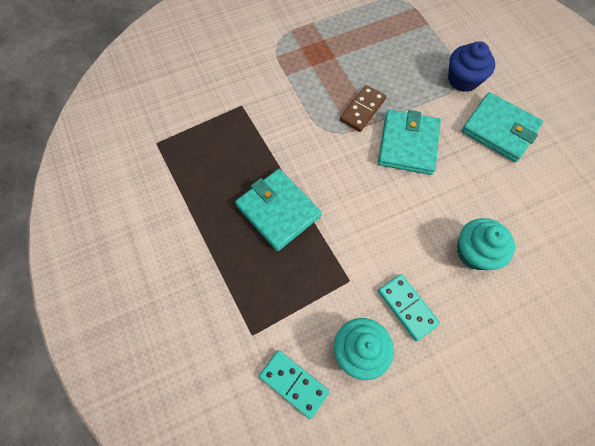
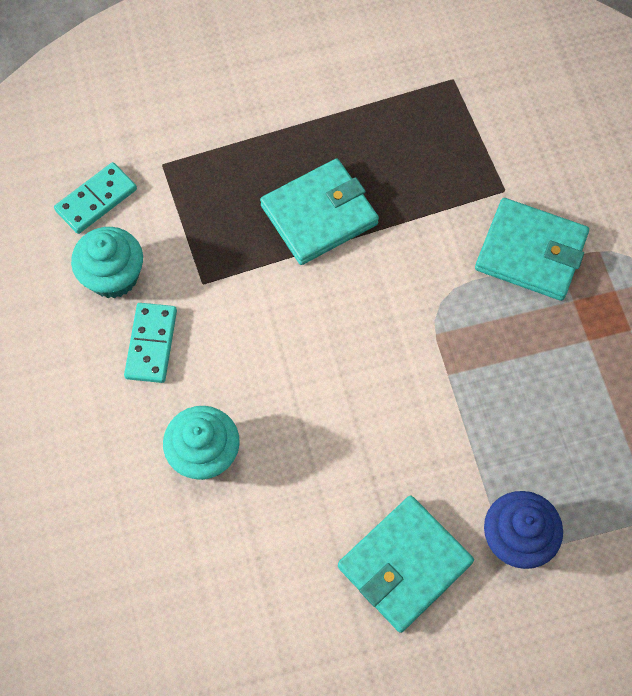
camera: 100 degrees right, 0 degrees up
(362, 110) = (474, 359): brown domino -> none
(407, 307) = (151, 344): turquoise domino -> turquoise domino turned 60 degrees counterclockwise
(408, 144) = (398, 411): turquoise wallet -> turquoise wallet (531, 252)

